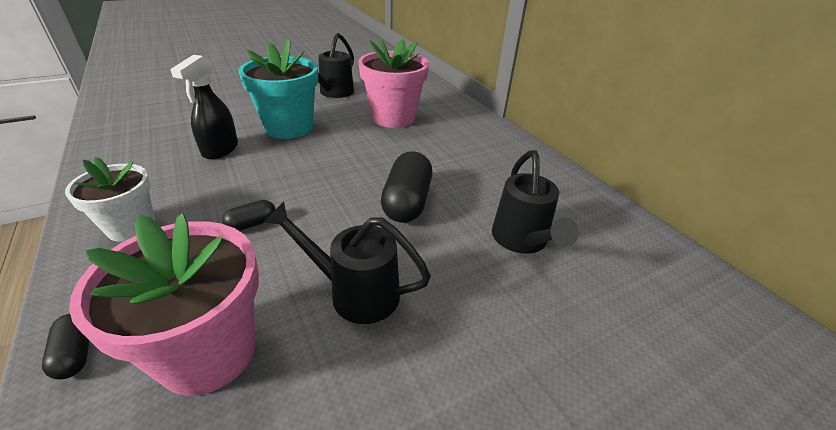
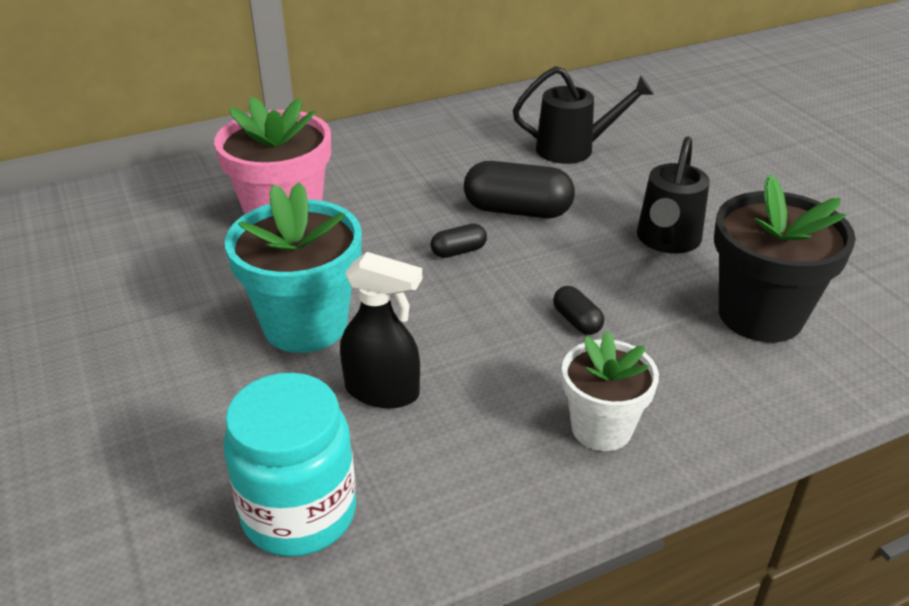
camera: 85 degrees left, 0 degrees up
(75, 354) = (793, 398): black capsule -> black capsule (458, 251)
(149, 132) = (299, 513): none -> turquoise jar
(208, 352) = (760, 315): pink flower pot -> black flower pot
(333, 93) = (156, 287): black watering can -> none

